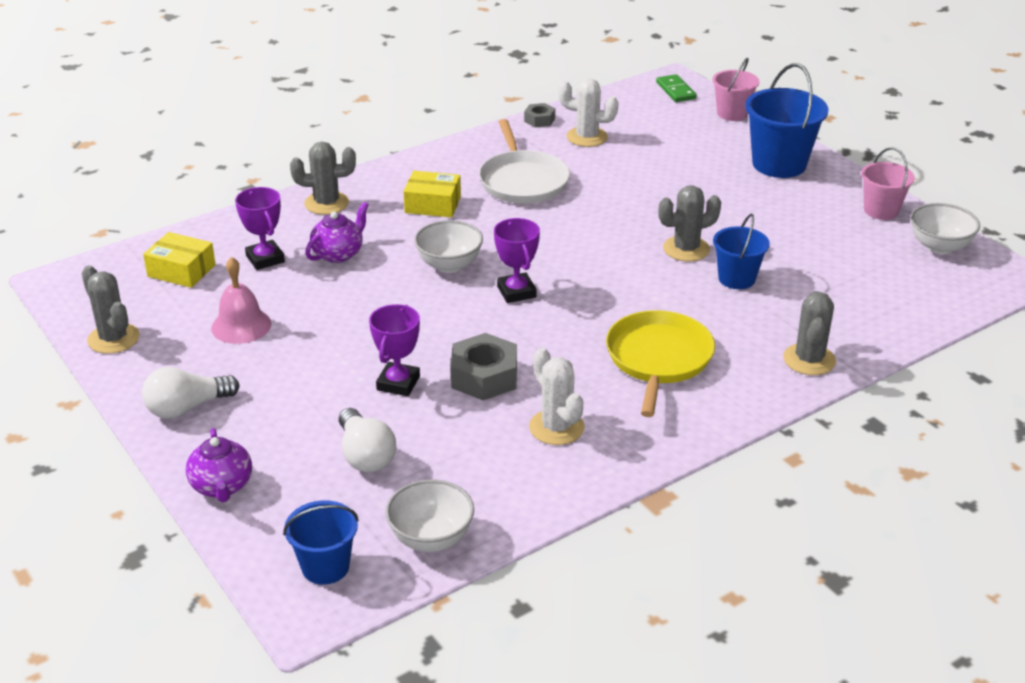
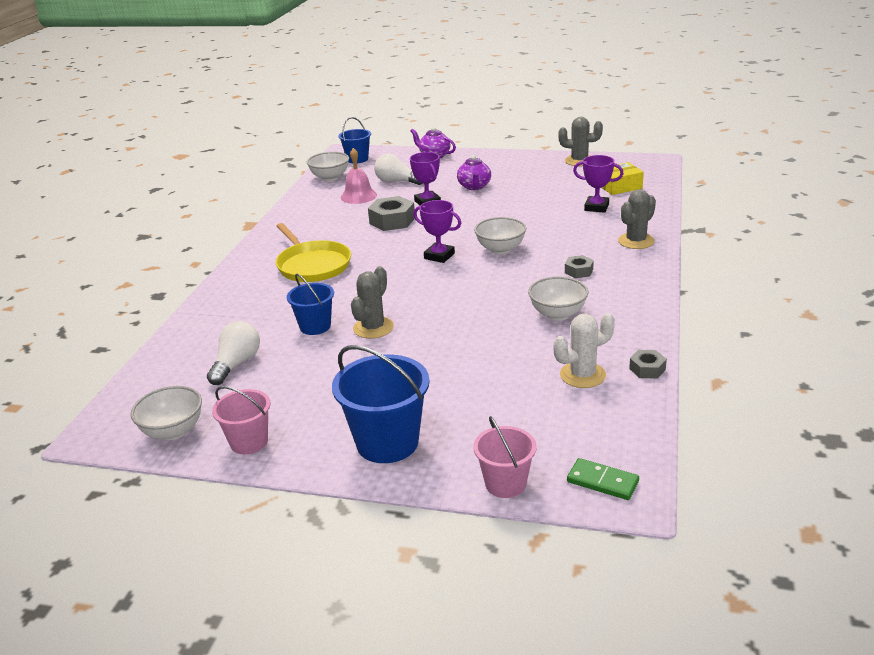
camera: 140 degrees right, 5 degrees down
(187, 407) = (497, 162): white light bulb -> white light bulb (236, 364)
(241, 326) = (540, 186): pink bell -> pink bell (358, 196)
(339, 254) = (568, 226): purple teapot -> purple teapot (474, 186)
(432, 204) = (578, 271): yellow box -> grey nut
(522, 181) = (557, 314): white pan -> white bowl
(556, 427) = (328, 221): white cactus -> none
(809, 360) = (221, 304): grey cactus -> none

